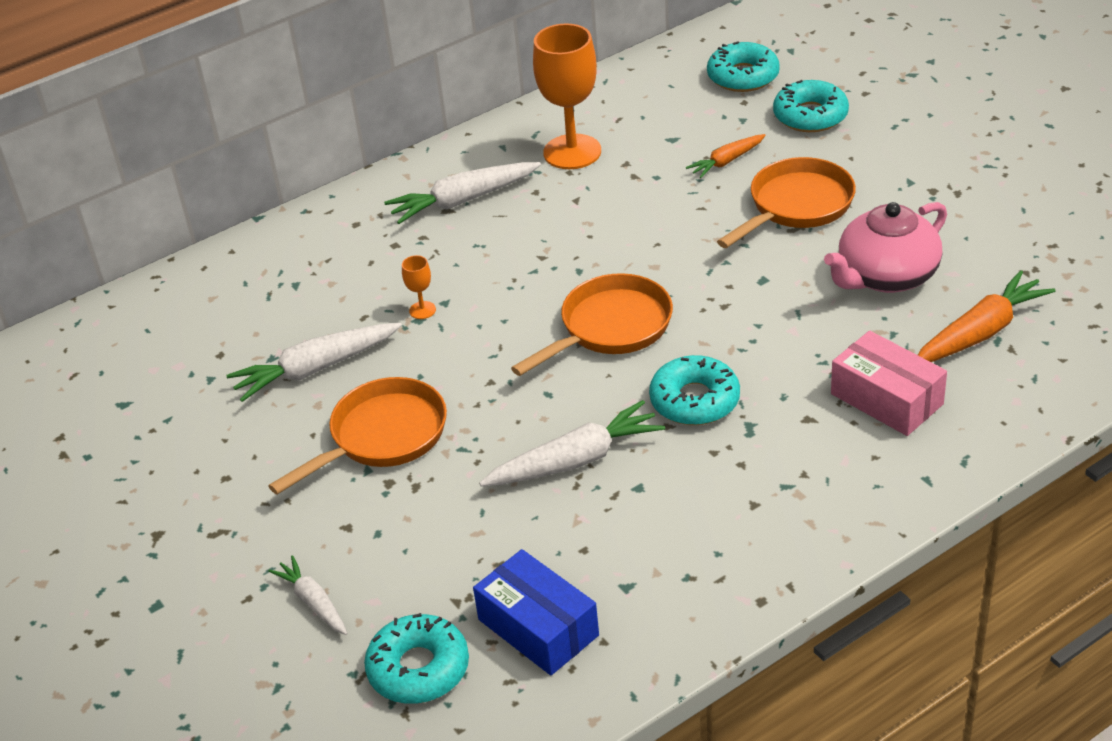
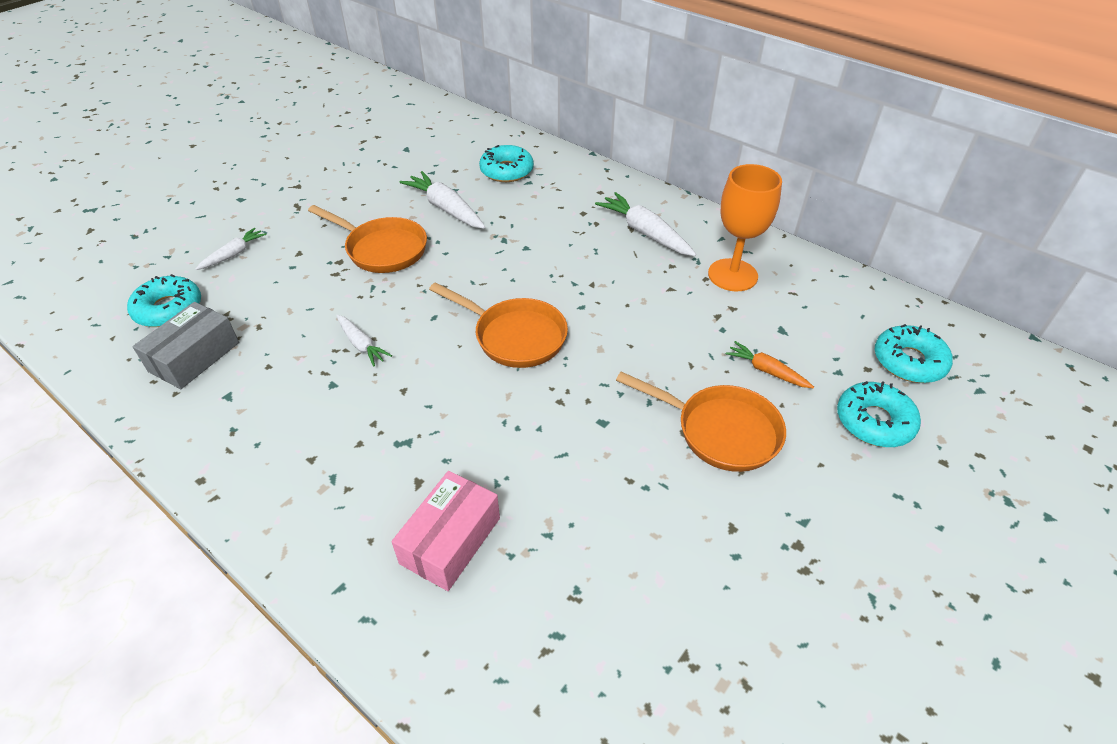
camera: 70 degrees right, 5 degrees up
(422, 310) = (515, 239): orange goblet -> none
(538, 627) = (194, 357): blue box -> grey box
(575, 460) = (361, 344): white carrot -> white carrot, size x0.59
(694, 400) = (434, 401): turquoise donut -> turquoise donut (506, 171)
(886, 276) = (635, 518): pink teapot -> none
(980, 333) = (565, 616): orange carrot -> none

